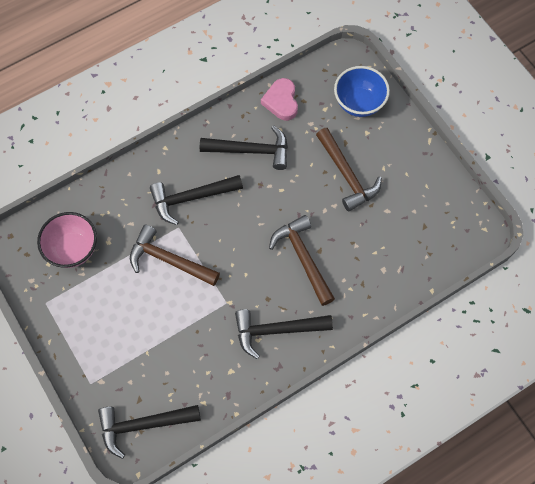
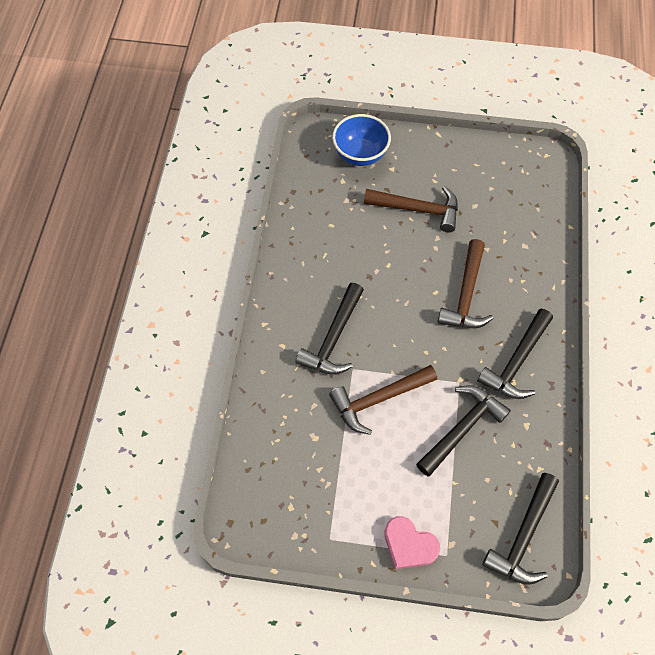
camera: 50 degrees left, 5 degrees down
(73, 249) = (295, 474): pink bowl -> none
(251, 150) = (330, 260): black hammer -> black hammer (462, 428)
(281, 101) = (305, 205): pink heart -> pink heart (409, 545)
(303, 258) = (466, 294): brown hammer -> brown hammer turned 90 degrees counterclockwise

